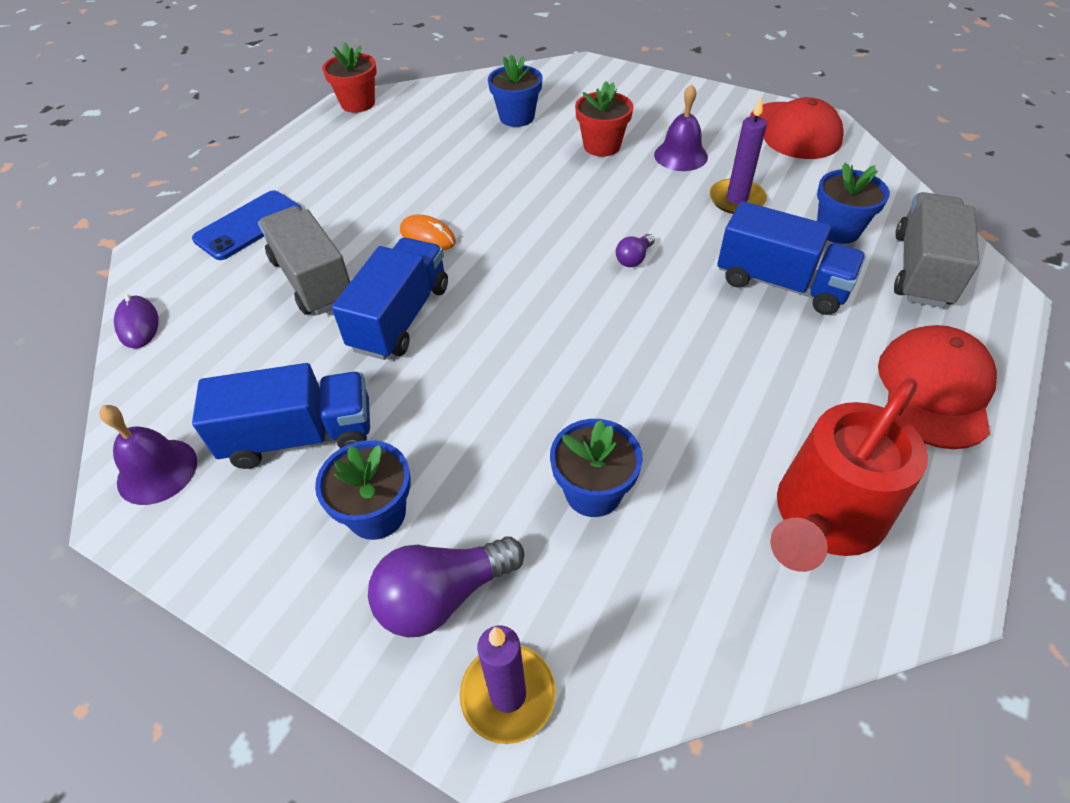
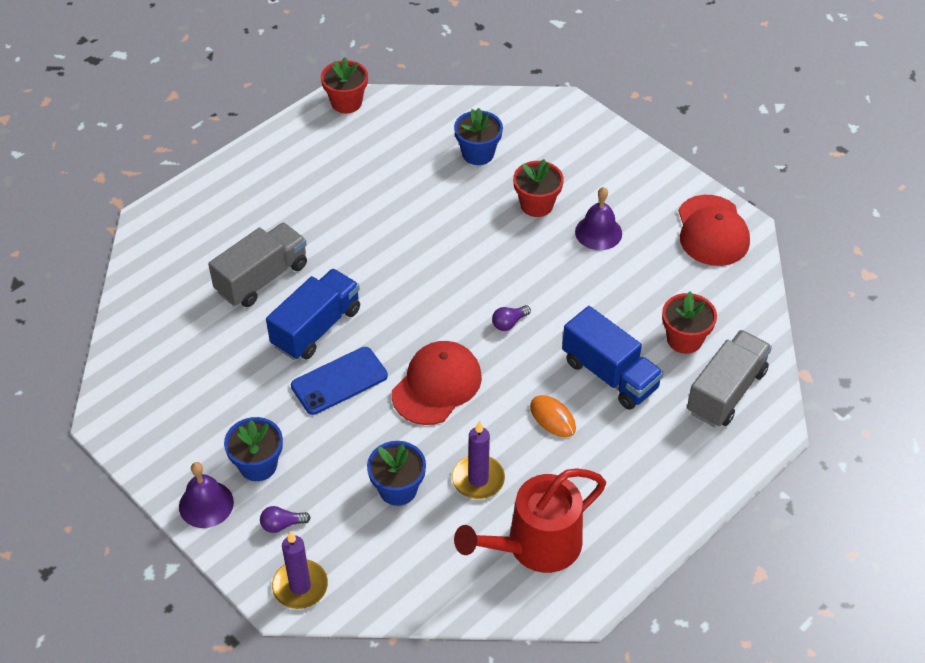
camera: 15 degrees right, 0 degrees up
(138, 324) = (131, 284): purple mouse -> none
(157, 471) = (128, 399): purple bell -> purple bell (206, 504)
(249, 225) = (226, 214): blue phone -> blue phone (339, 381)
(300, 436) = (223, 400): blue truck -> none
(312, 280) = (262, 278): grey truck -> grey truck turned 60 degrees clockwise
(428, 236) = (359, 261): orange mouse -> orange mouse (552, 417)
(443, 596) = (282, 525): purple light bulb -> purple light bulb, size x0.51
(736, 199) = (620, 289): purple candle -> purple candle (478, 479)
(838, 230) = (684, 339): blue flower pot -> red flower pot
(934, 390) = (667, 485): red cap -> red cap (437, 385)

